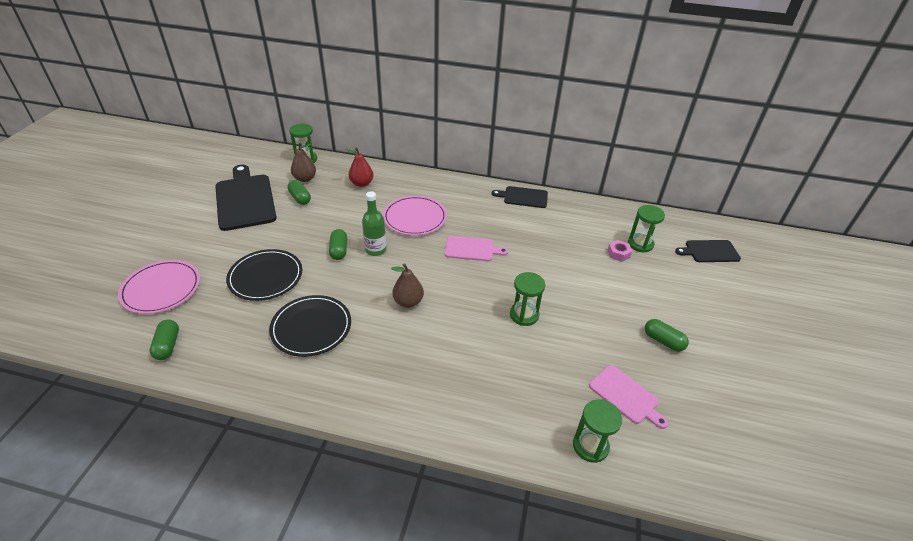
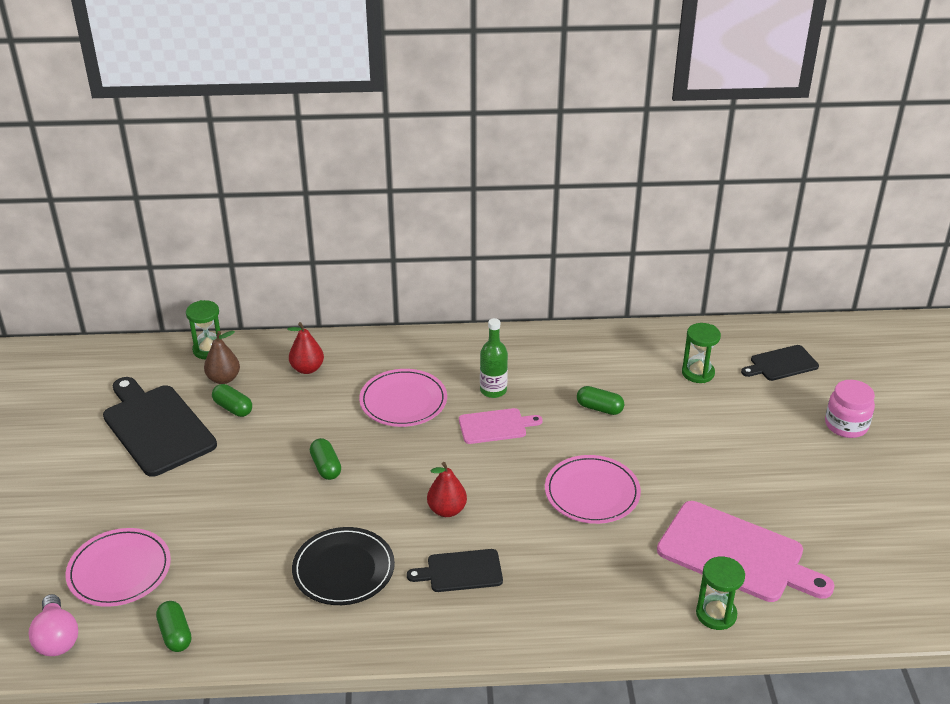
camera: 15 degrees left, 5 degrees down
(90, 327) = (57, 638): none -> pink light bulb
(265, 277) = (249, 523): black plate -> none
(376, 250) = (373, 455): green bottle -> green bottle (493, 390)
(408, 302) = (447, 510): brown pear -> red pear
(523, 197) = (531, 341): black cutting board -> black cutting board (460, 571)
(524, 315) = (592, 492): green hourglass -> pink plate
(618, 253) = (676, 391): pink nut -> none
(626, 396) = (736, 554): pink cutting board -> pink cutting board, size x1.83
(663, 341) = (758, 484): green capsule -> green capsule (599, 408)
(752, 310) = (846, 425): none -> pink jar

